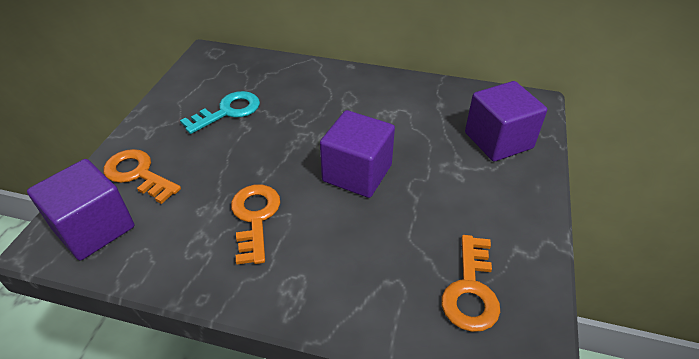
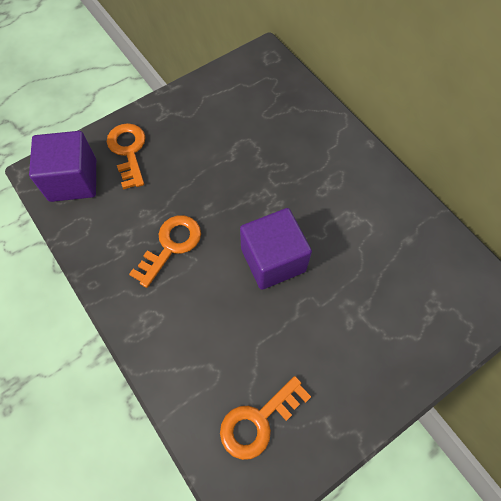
camera: 40 degrees right, 20 degrees up
(227, 111) = (230, 130): turquoise key -> none
(498, 140) = (420, 314): purple cube -> none

